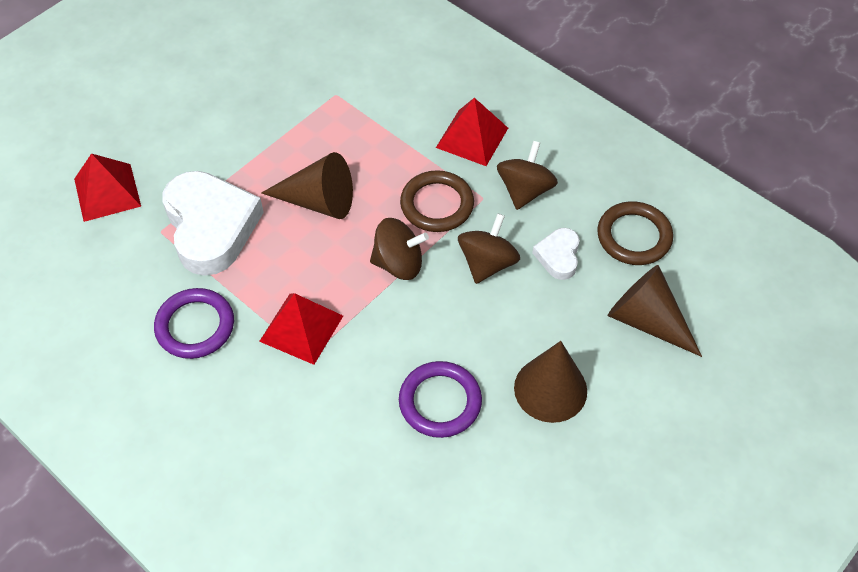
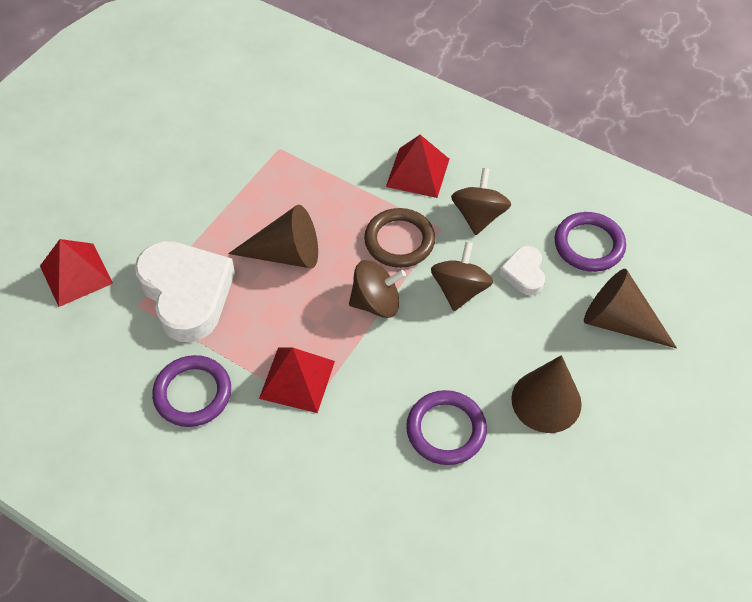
camera: 10 degrees left, 0 degrees up
(634, 236) = (589, 245): brown ring -> purple ring

